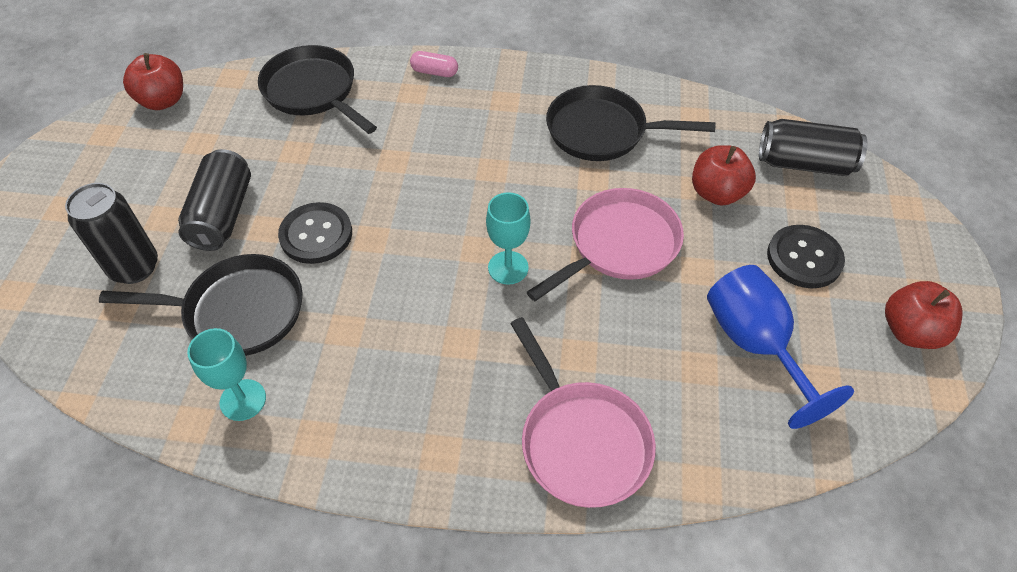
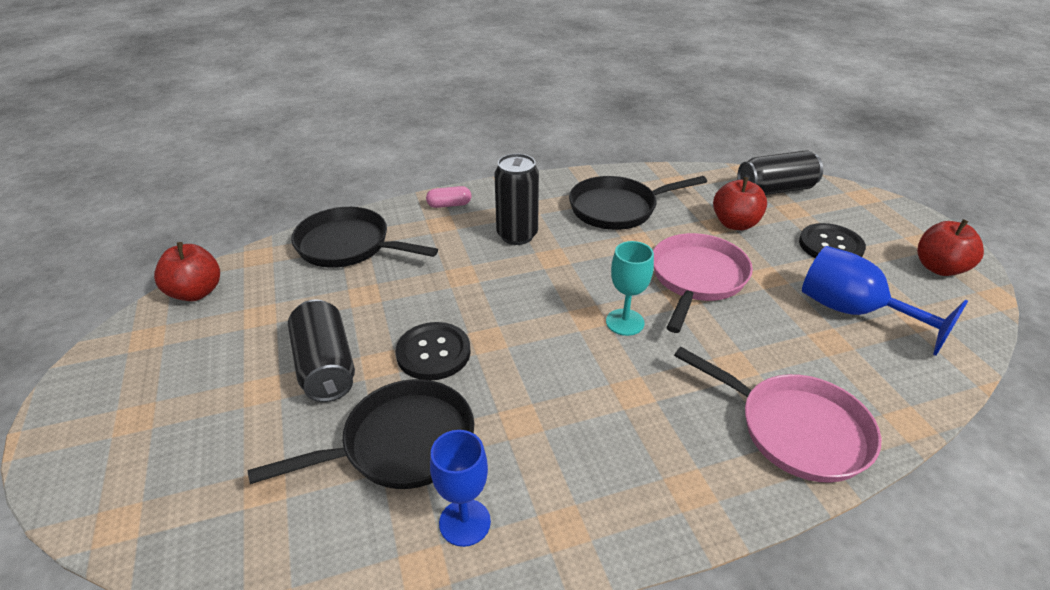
camera: 25 degrees left, 15 degrees down
(134, 267) = (257, 444): black can -> black can (517, 235)
(243, 400) = (464, 522): turquoise goblet -> blue goblet

